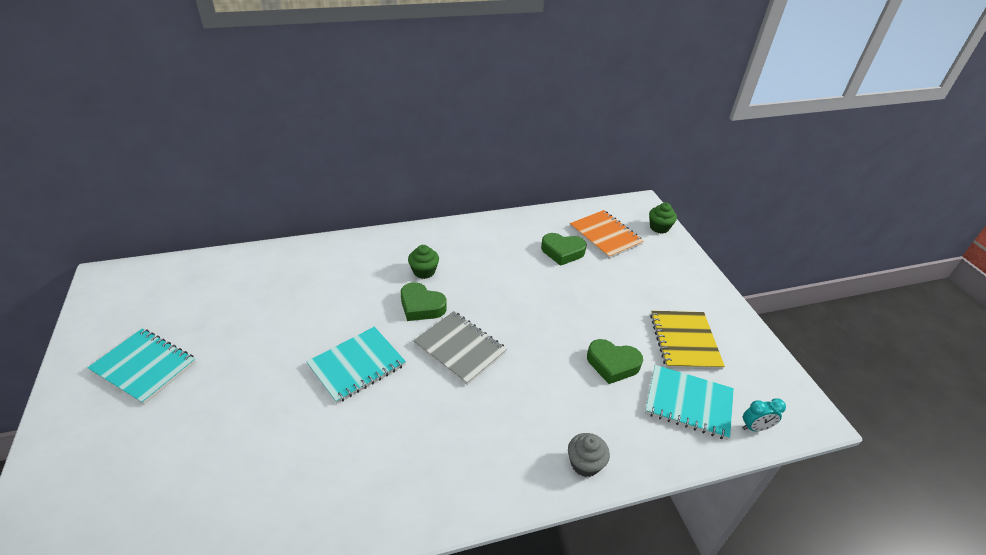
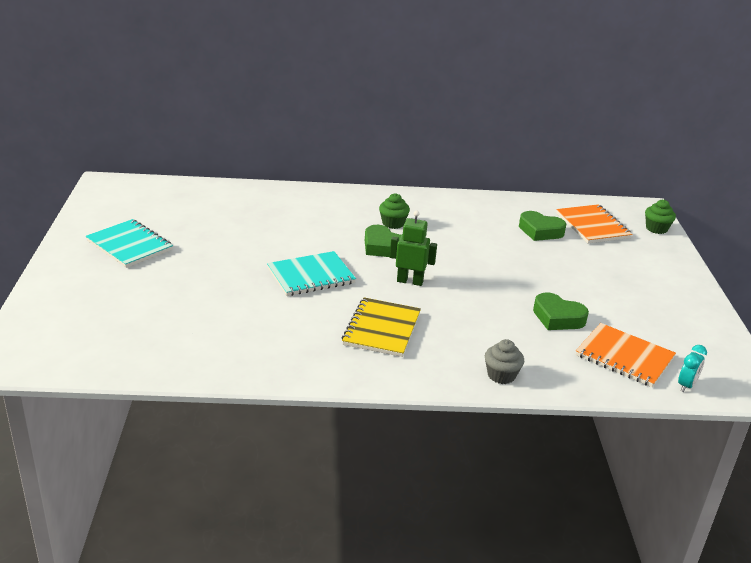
camera: 15 degrees right, 10 degrees down
(460, 348) = (410, 281): grey notebook -> green robot
(684, 341) = (642, 315): yellow notebook -> yellow notebook (382, 329)
(688, 403) = (624, 357): turquoise notebook -> orange notebook
(755, 427) = (686, 385): turquoise clock -> turquoise clock turned 60 degrees counterclockwise

